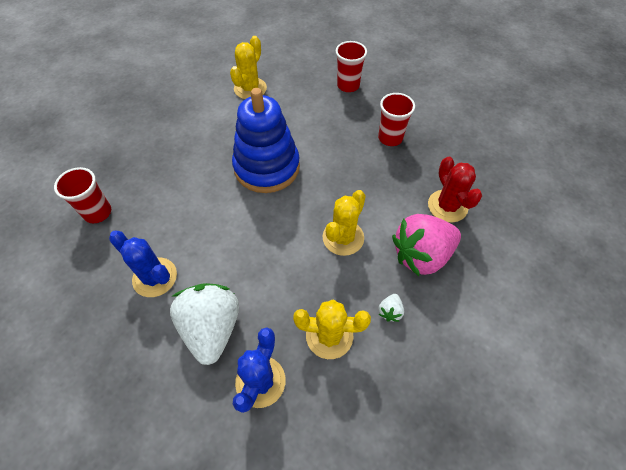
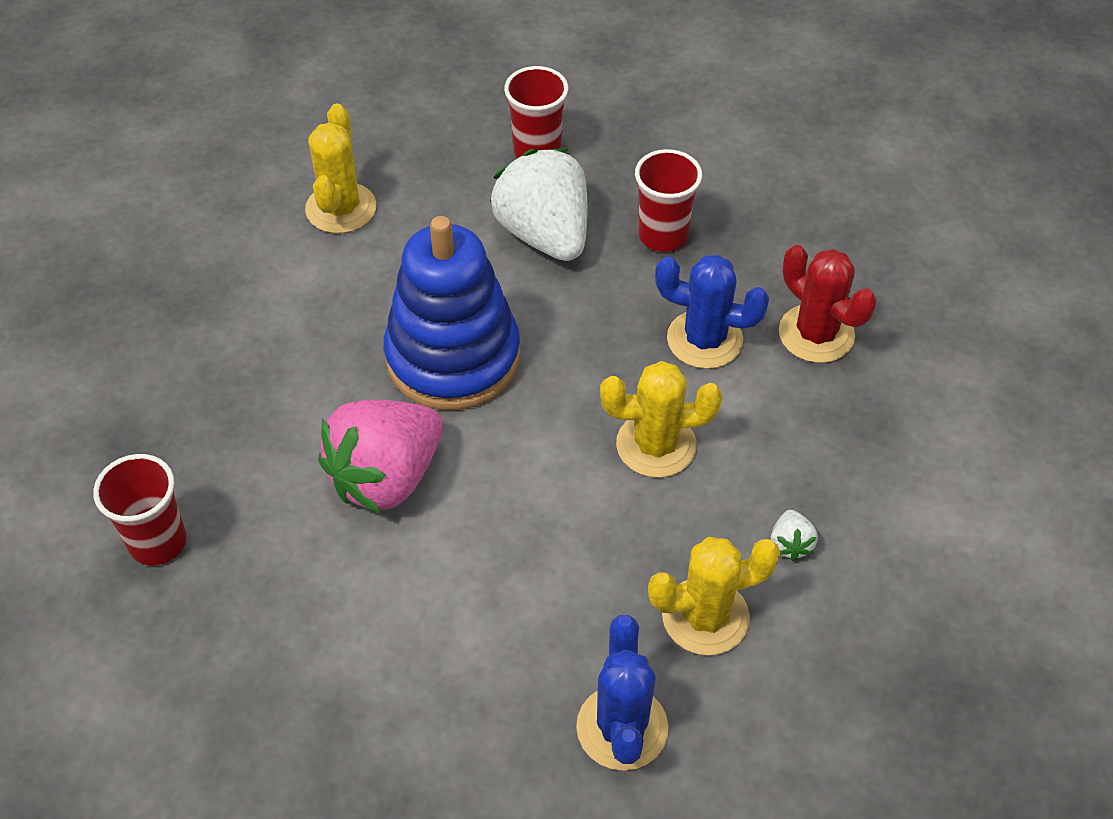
camera: 20 degrees left, 5 degrees down
(155, 277) = (341, 622): blue cactus -> blue cactus (704, 340)
(212, 328) = (494, 673): white strawberry -> white strawberry (544, 234)
(343, 238) = (656, 445): yellow cactus -> yellow cactus turned 75 degrees clockwise
(421, 255) = (805, 434): pink strawberry -> pink strawberry (386, 477)

